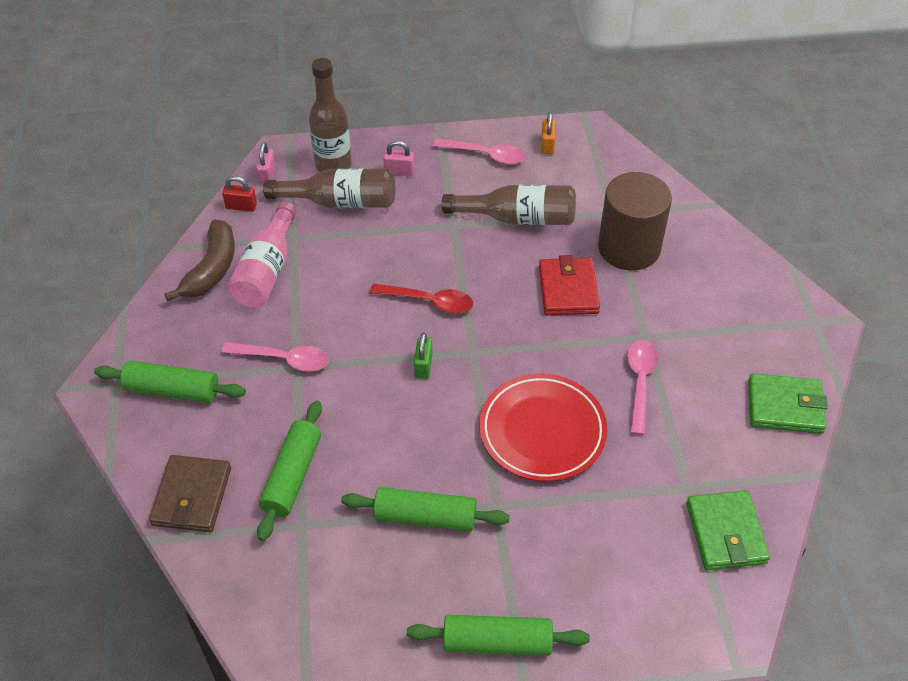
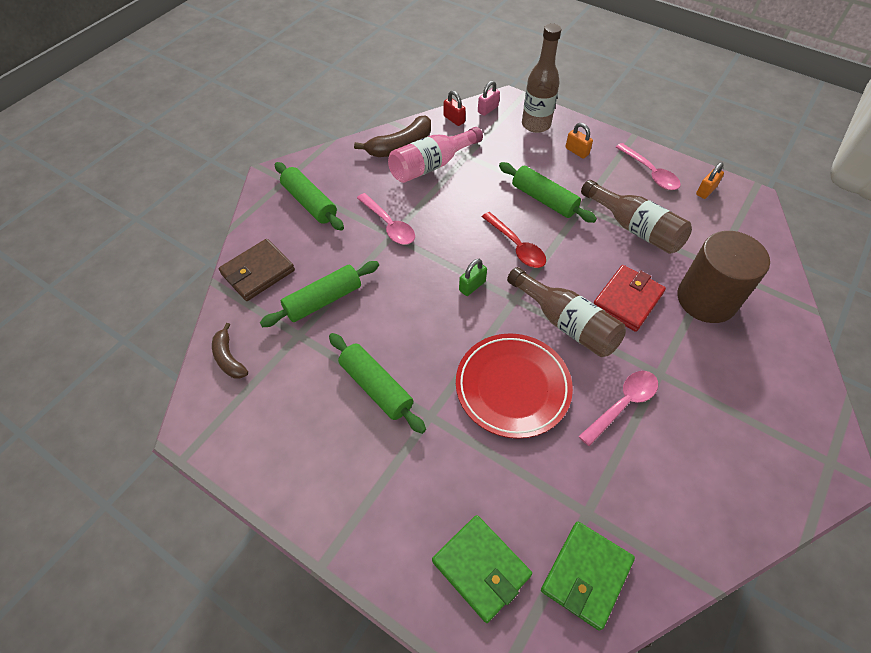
camera: 40 degrees right, 5 degrees up
(253, 596) = (229, 358): none -> brown banana
(339, 202) = (517, 150): brown bottle -> brown bottle (565, 323)
(399, 171) = (576, 151): pink padlock -> orange padlock
(497, 642) = (338, 512): green rolling pin -> green rolling pin (544, 199)
(785, 406) = (736, 512): green wallet -> green wallet (481, 568)

